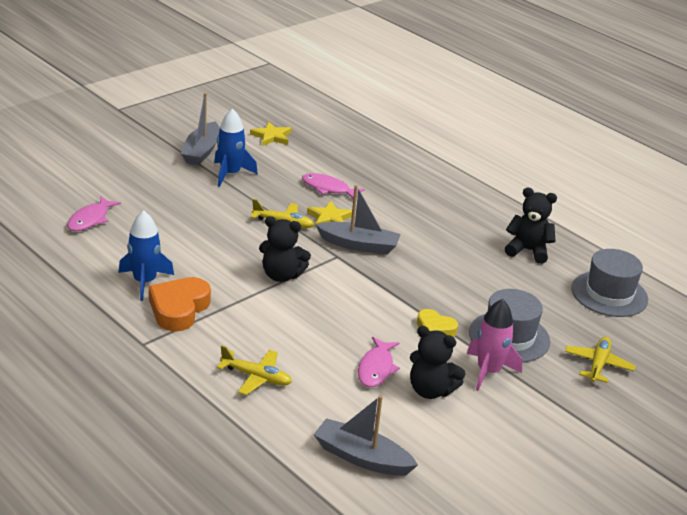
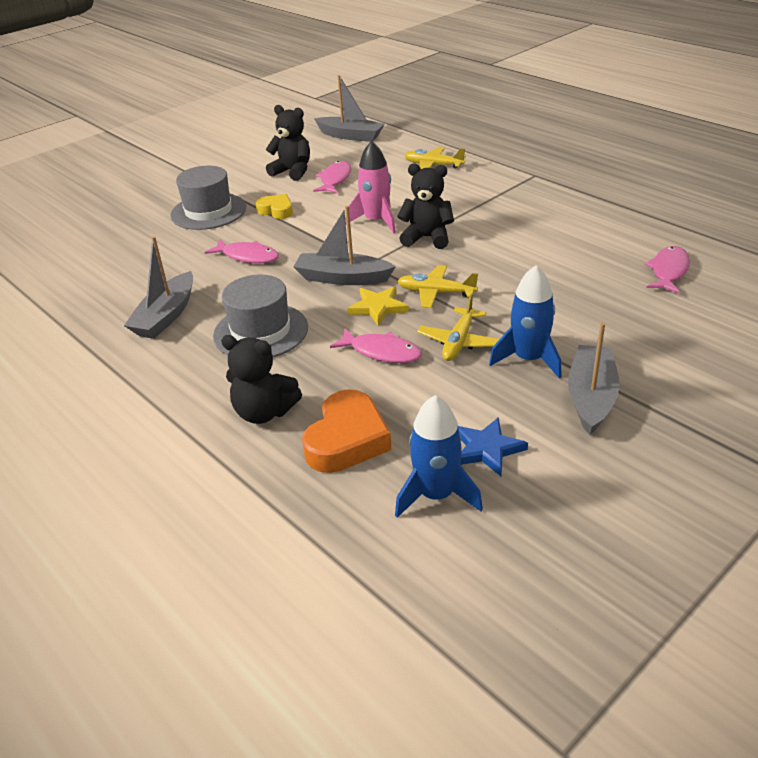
camera: 175 degrees left, 5 degrees up
(144, 282) = (563, 217): blue rocket -> blue rocket (436, 495)
(179, 309) = (517, 200): orange heart -> orange heart (347, 439)
(271, 136) = (487, 449): yellow star -> blue star
(448, 276) = (247, 256): none -> pink fish
(488, 371) = (239, 187): pink rocket -> pink rocket (376, 221)
(495, 230) = (166, 316): none -> grey boat
(528, 251) = (139, 295): black teddy bear -> black teddy bear (264, 412)
(598, 365) = (139, 200): yellow plane -> yellow plane (458, 342)
(609, 294) = (78, 258): grey hat -> grey hat (261, 331)

